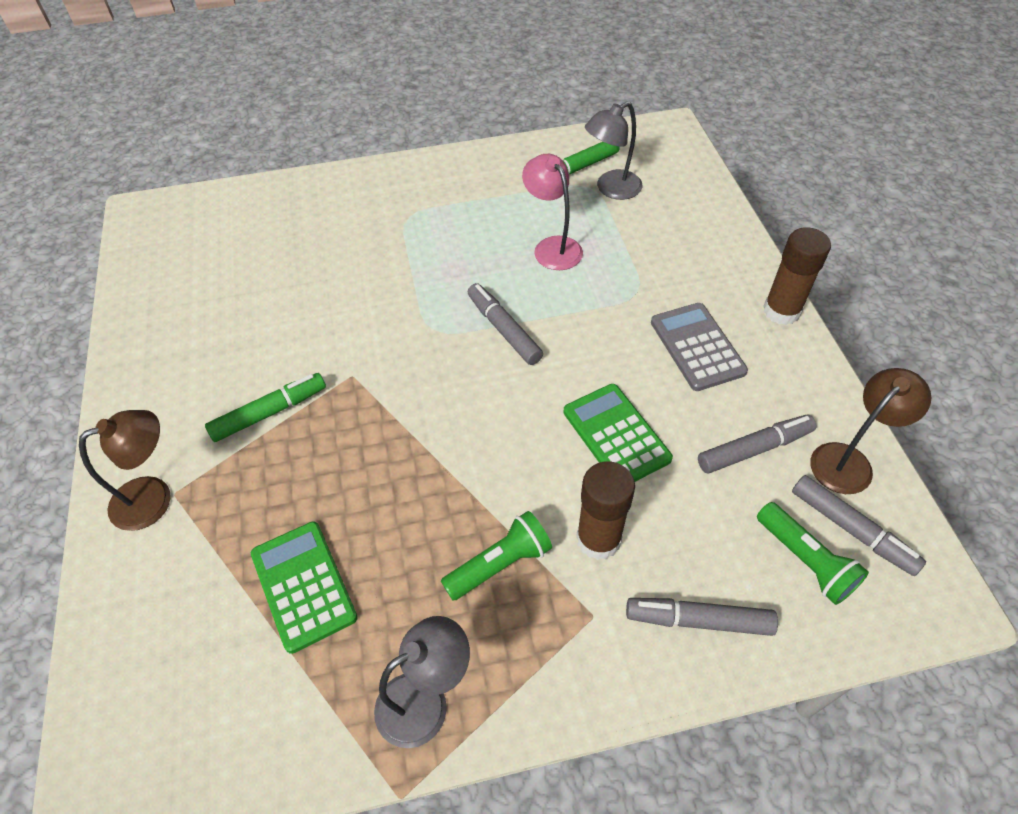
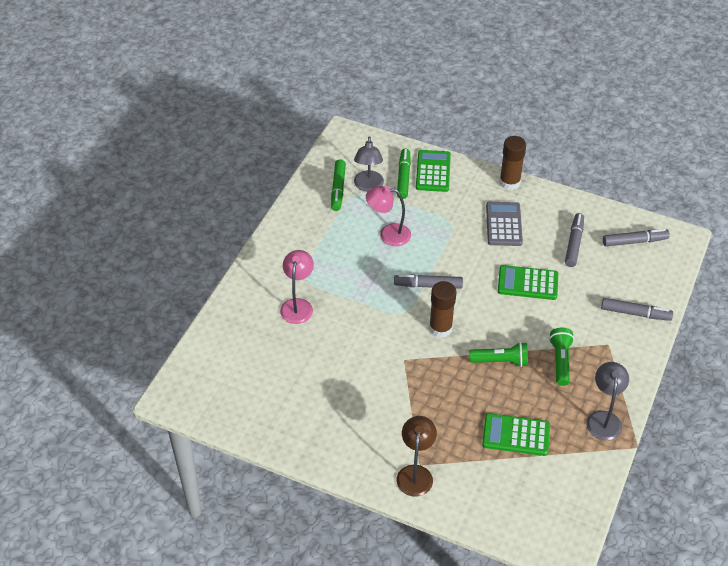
camera: 55 degrees left, 5 degrees down
(269, 412) = (399, 404): green marker -> green marker (403, 177)
(360, 233) = (298, 305): none -> pink lamp
(598, 539) = (575, 321): brown glue stick -> brown glue stick (440, 328)
(697, 347) = (503, 224): grey calculator -> grey calculator turned 75 degrees clockwise
(698, 620) = (635, 313): grey marker -> grey marker turned 120 degrees counterclockwise
(705, 229) = (433, 171): none -> green calculator
(805, 561) = (636, 264): green flashlight -> green flashlight (501, 361)
(849, 460) = (604, 219): brown lamp -> none

